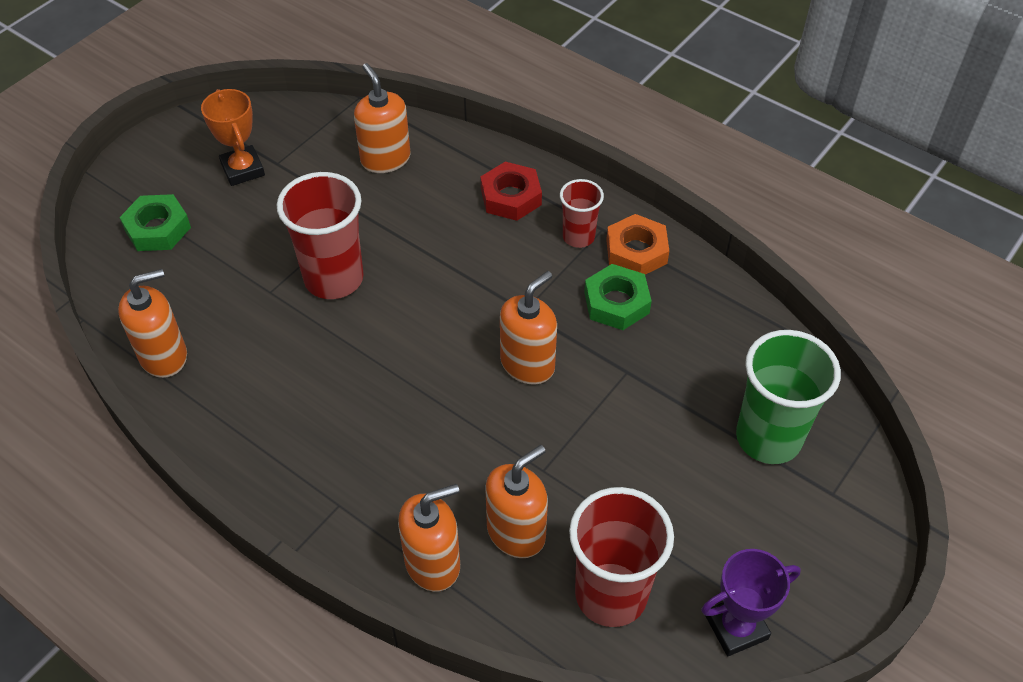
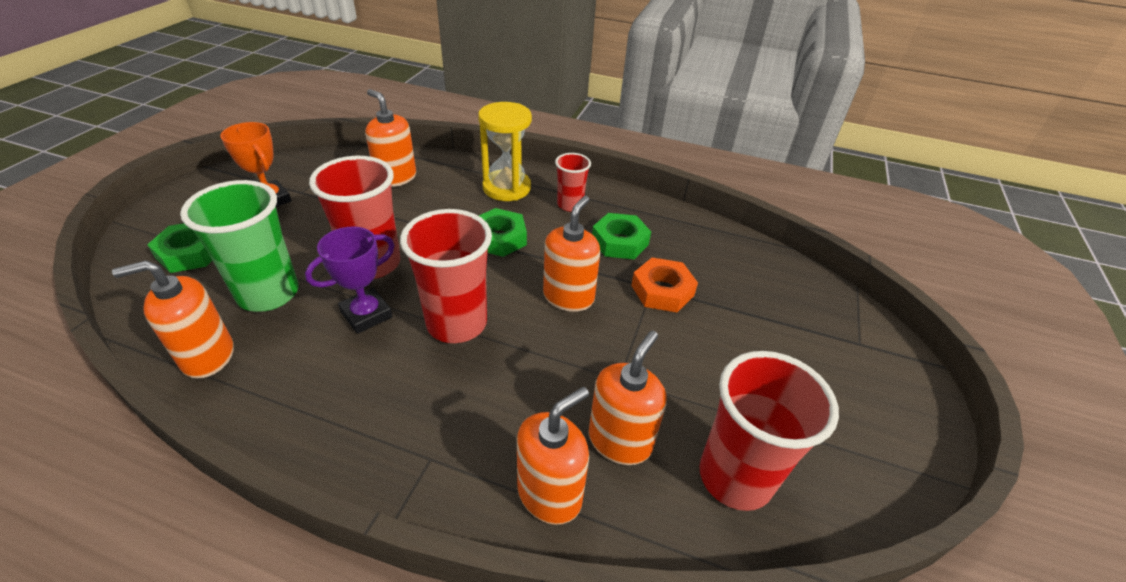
camera: 20 degrees left, 10 degrees down
(164, 356) = (207, 356): orange soap dispenser -> orange soap dispenser turned 150 degrees counterclockwise
(400, 371) = (457, 323): none -> red cup
(478, 270) = (499, 238): none -> green nut
(511, 197) = (506, 188): red nut -> yellow hourglass
(636, 251) = (618, 207): orange nut -> orange nut (662, 290)
(736, 627) = (860, 476): purple trophy -> purple trophy (366, 314)
(768, 438) = (787, 313): green cup -> green cup (268, 294)

